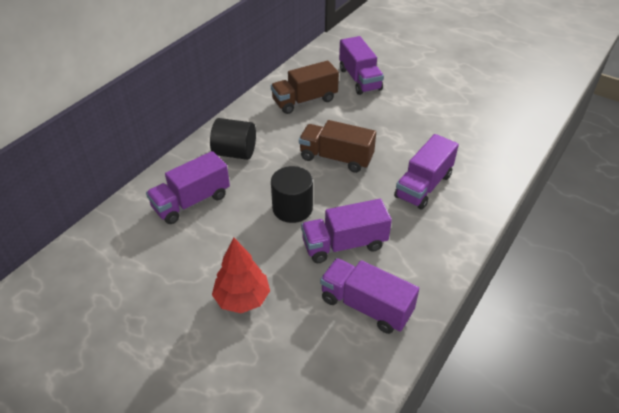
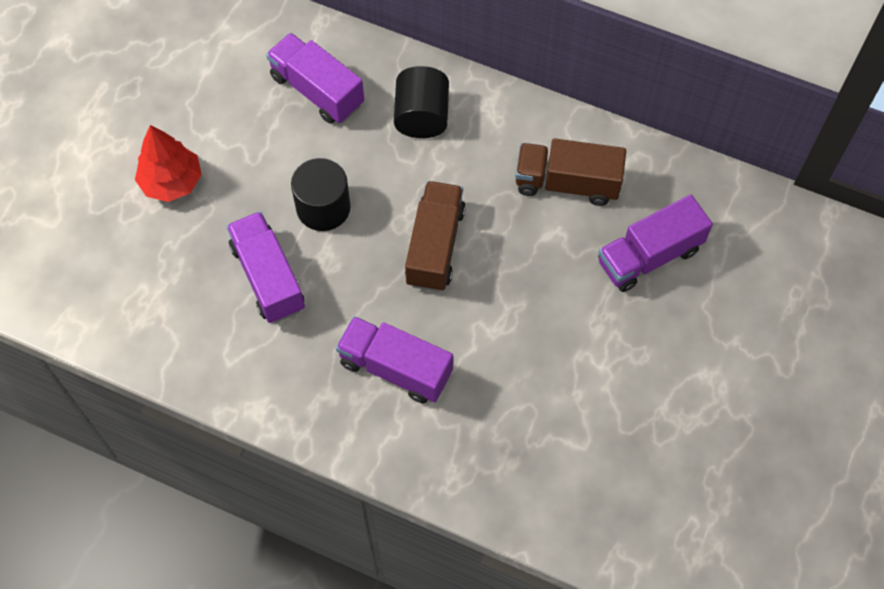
camera: 80 degrees right, 20 degrees up
(304, 100) = (567, 183): brown truck -> brown truck turned 45 degrees counterclockwise
(366, 306) = (175, 312): purple truck -> none

